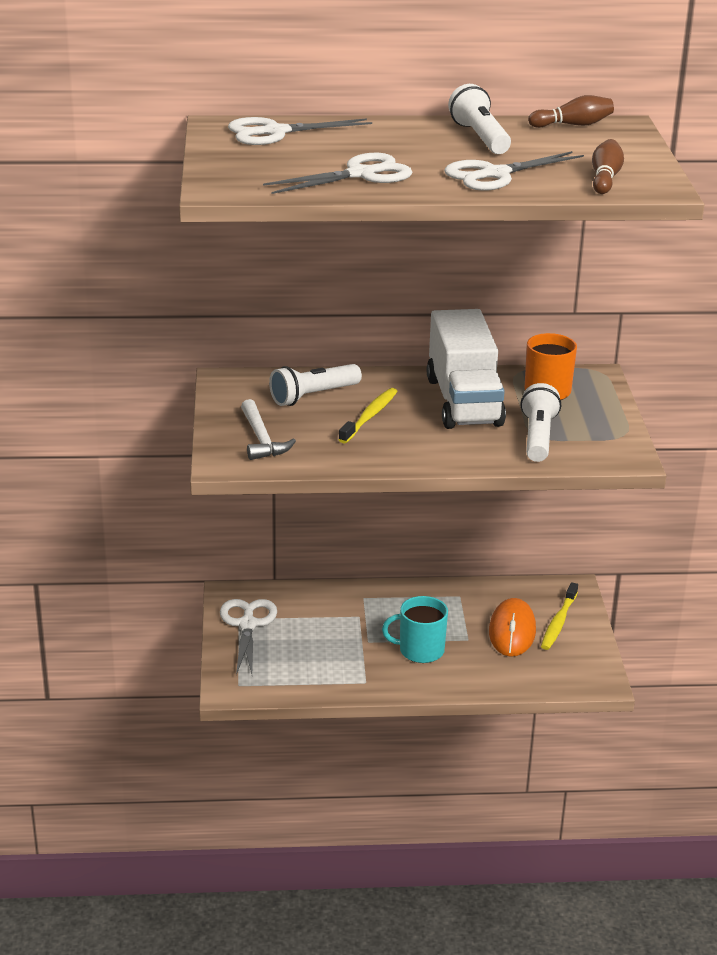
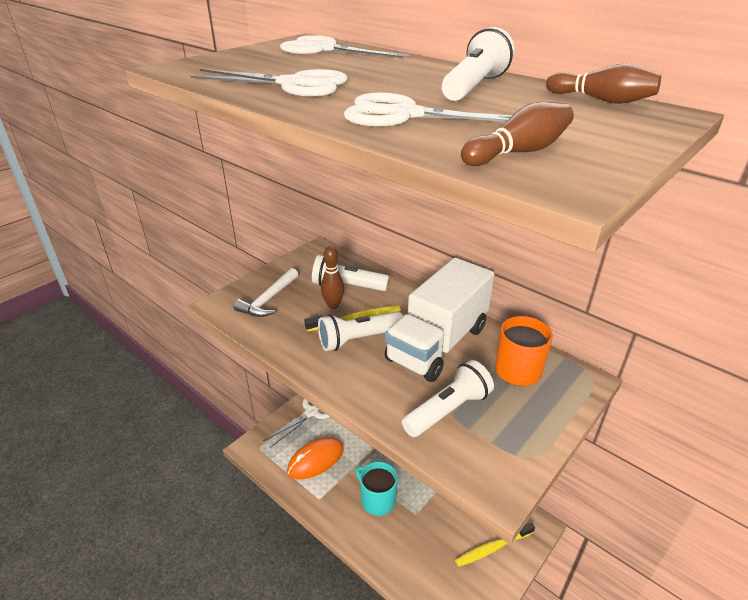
camera: 45 degrees right, 5 degrees up
(329, 415) = (333, 305): none -> brown bowling pin
(398, 428) = (358, 339): none -> white flashlight
(512, 631) = (451, 530): orange mouse -> orange mouse (315, 460)

